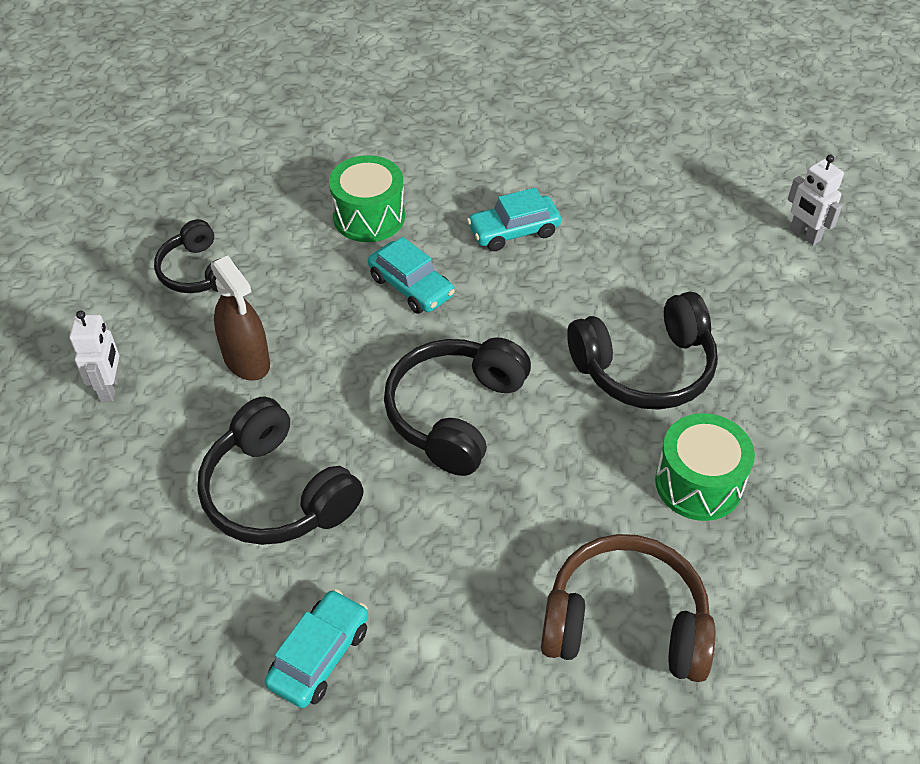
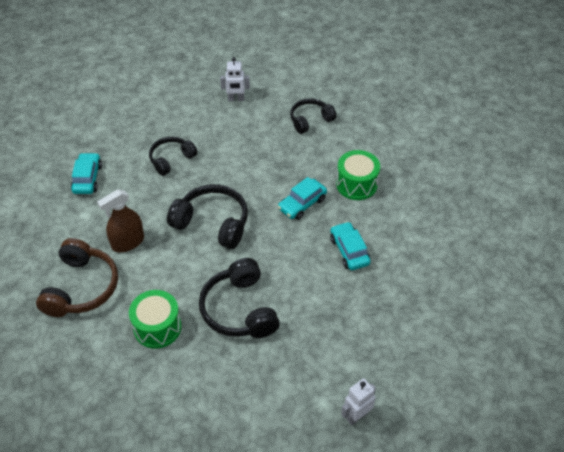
camera: 90 degrees right, 0 degrees up
(246, 360) = (251, 143): brown spray bottle -> brown spray bottle (128, 242)
(277, 493) = (171, 159): black headphones -> black headphones, size x0.64
(319, 656) = (87, 178): turquoise car -> turquoise car turned 120 degrees counterclockwise

